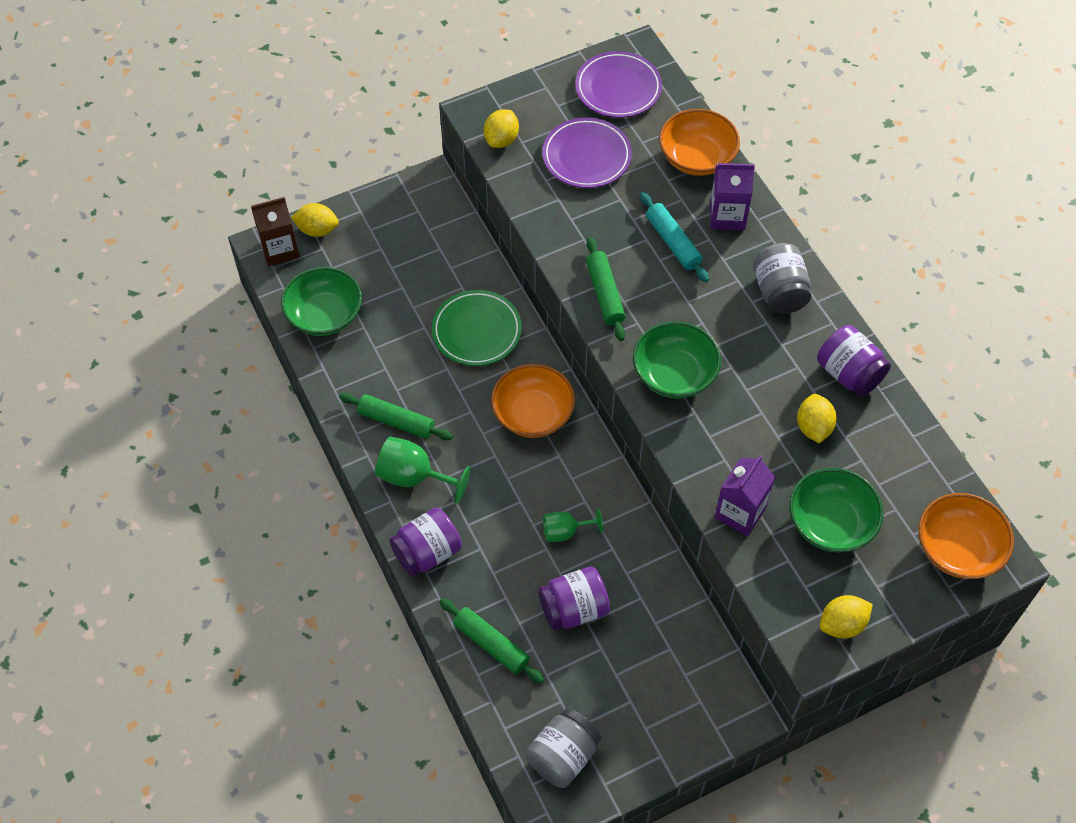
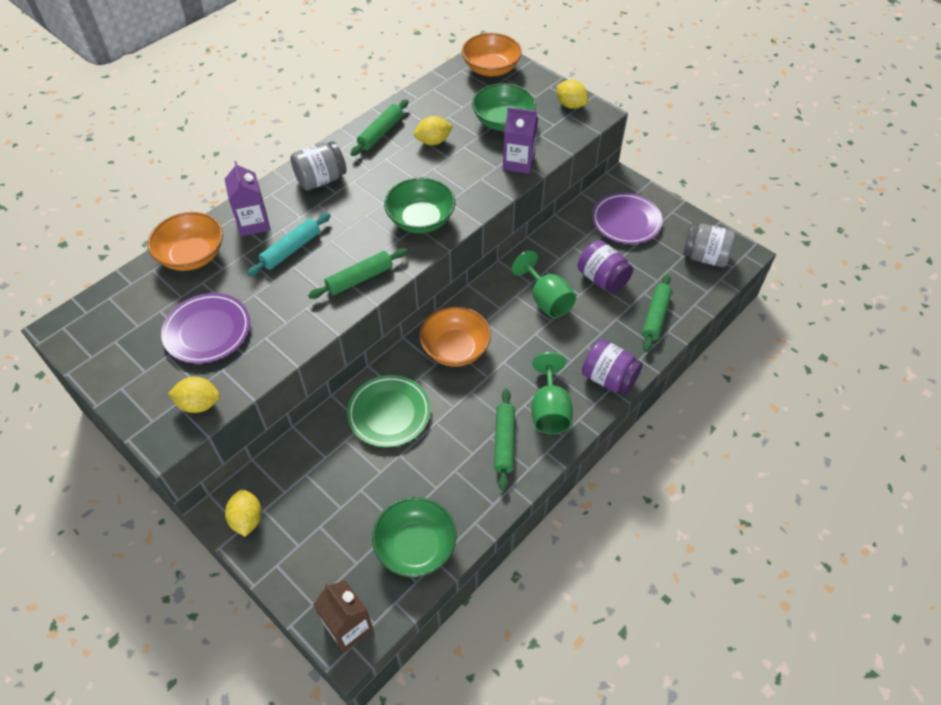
camera: 110 degrees left, 5 degrees down
(317, 230) = (312, 598): yellow lemon -> yellow lemon (247, 519)
(565, 531) = (546, 300): green goblet -> green goblet, size x1.57
(618, 88) = (114, 330): purple plate -> purple plate (626, 221)
(849, 373) = (381, 133): purple jar -> green rolling pin

